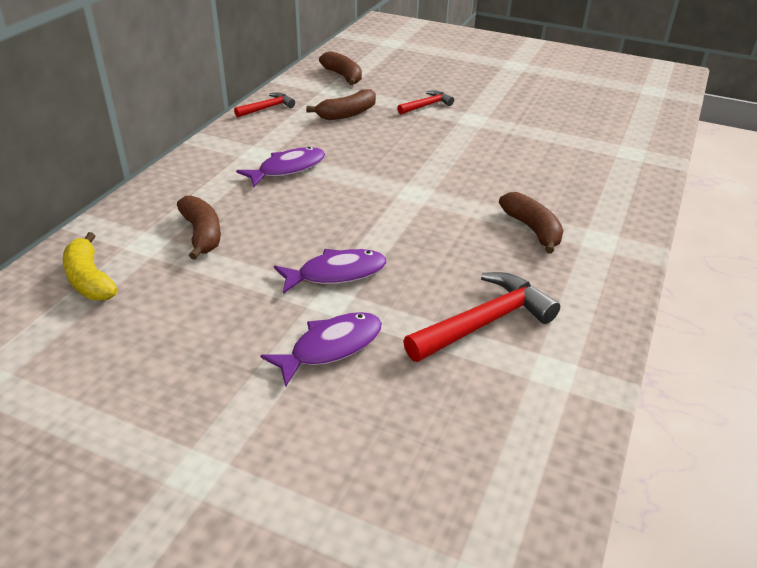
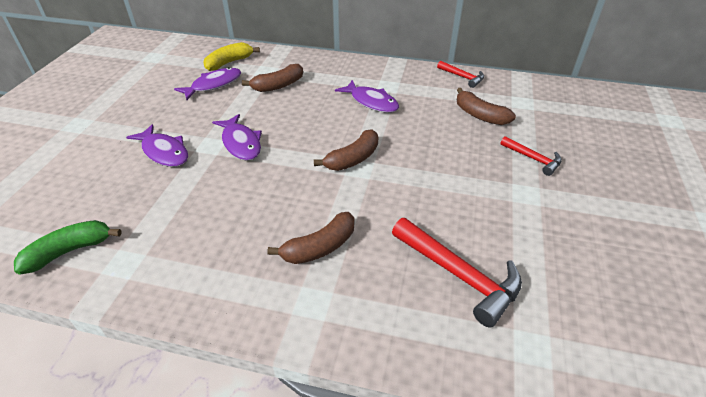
camera: 80 degrees right, 5 degrees up
(157, 297) = (213, 85): none -> purple fish
(343, 76) = (555, 102): brown banana -> brown banana (353, 159)
(485, 322) = (184, 221): red hammer -> red hammer (460, 275)
(532, 427) = (69, 251): none -> green banana

